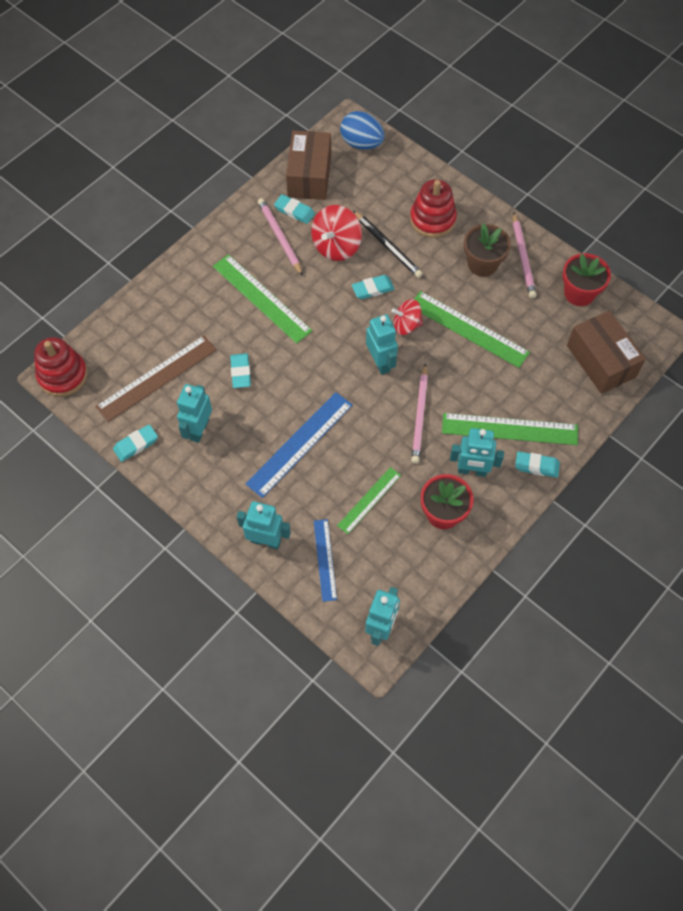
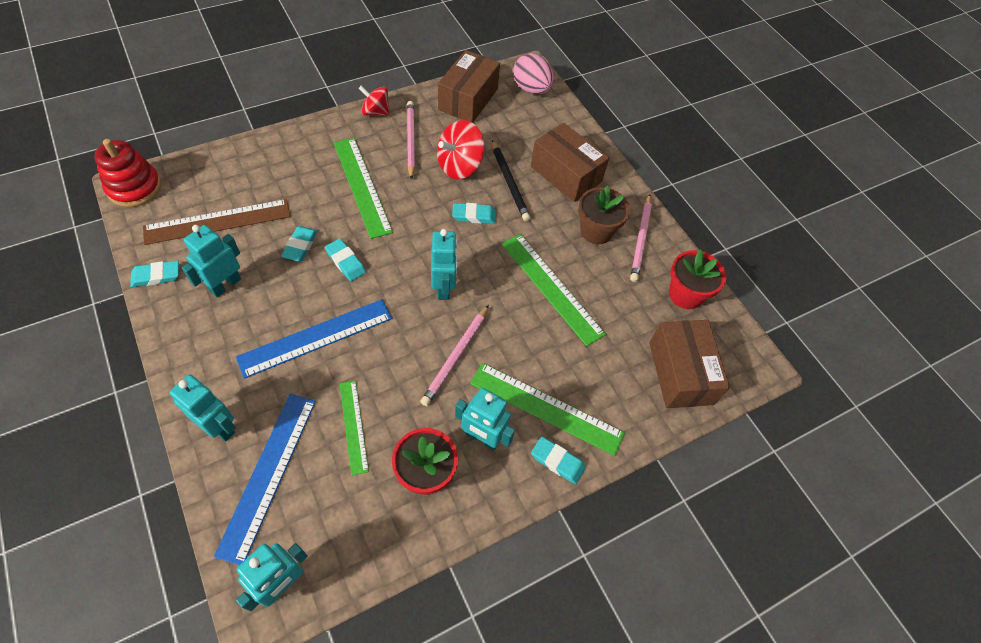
camera: 15 degrees right, 5 degrees down
(294, 211) = (437, 123): turquoise eraser -> turquoise eraser (345, 262)
(325, 559) = (268, 474): blue ruler -> blue ruler, size x1.67
(361, 143) = (531, 89): blue egg -> pink egg
(369, 500) = (353, 426): green ruler -> green ruler turned 75 degrees counterclockwise
(406, 325) = (489, 261): red spinning top -> red spinning top (375, 112)
(432, 219) = (566, 174): red stacking toy -> brown box

